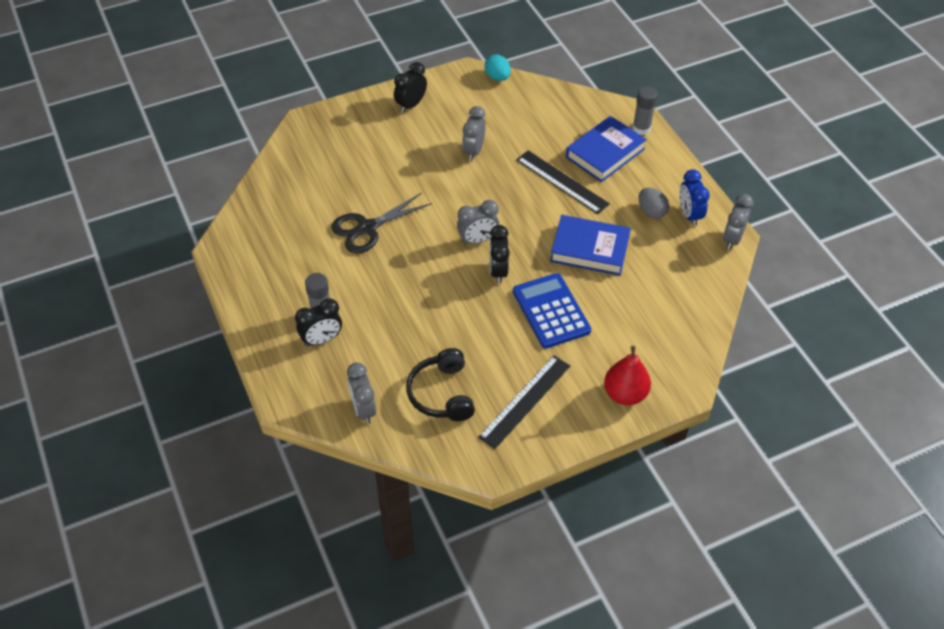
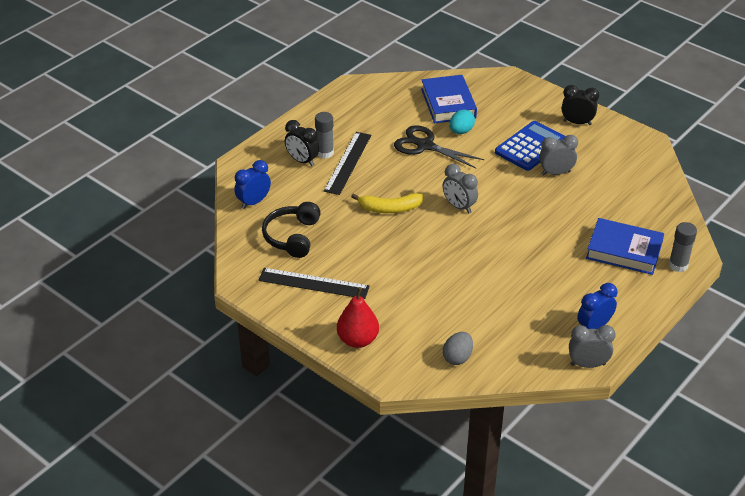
camera: 65 degrees right, 10 degrees down
(363, 409) = (253, 202): grey clock -> blue clock
(442, 393) = (292, 236): black headphones -> black headphones turned 45 degrees counterclockwise
(447, 295) = (389, 208): none -> yellow banana
(497, 77) = (657, 158): turquoise egg -> turquoise egg (461, 131)
(498, 271) = (434, 228): black clock -> none
(551, 311) = (414, 271): blue calculator -> blue calculator (531, 146)
(562, 181) = (565, 234): black ruler -> black ruler (348, 163)
(589, 249) = (500, 274): blue book -> blue book (448, 103)
(651, 212) = (577, 300): grey egg -> grey egg (457, 357)

